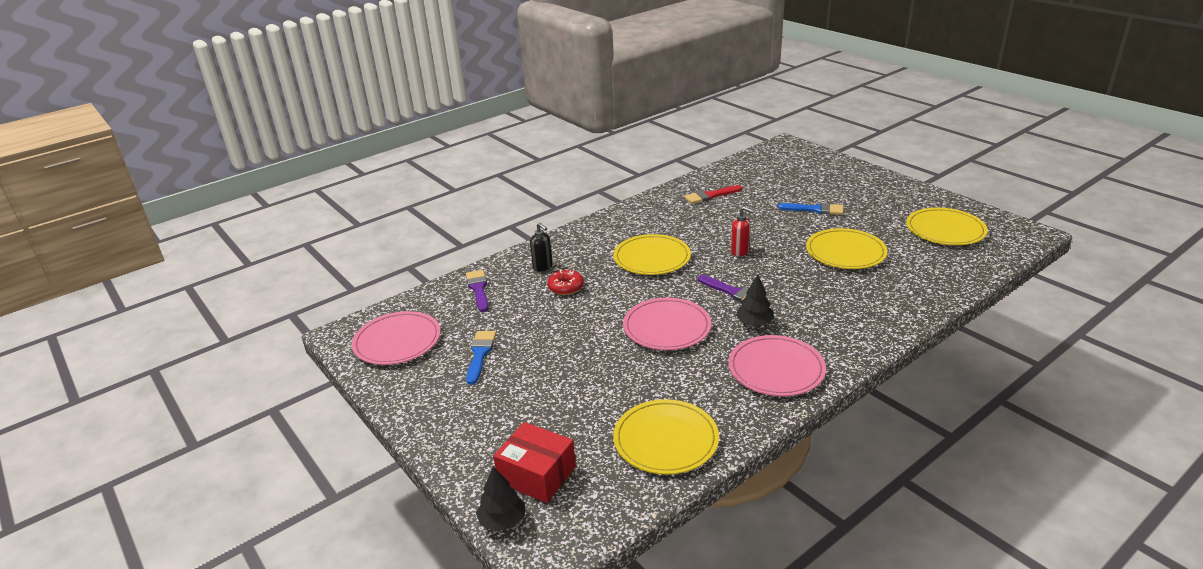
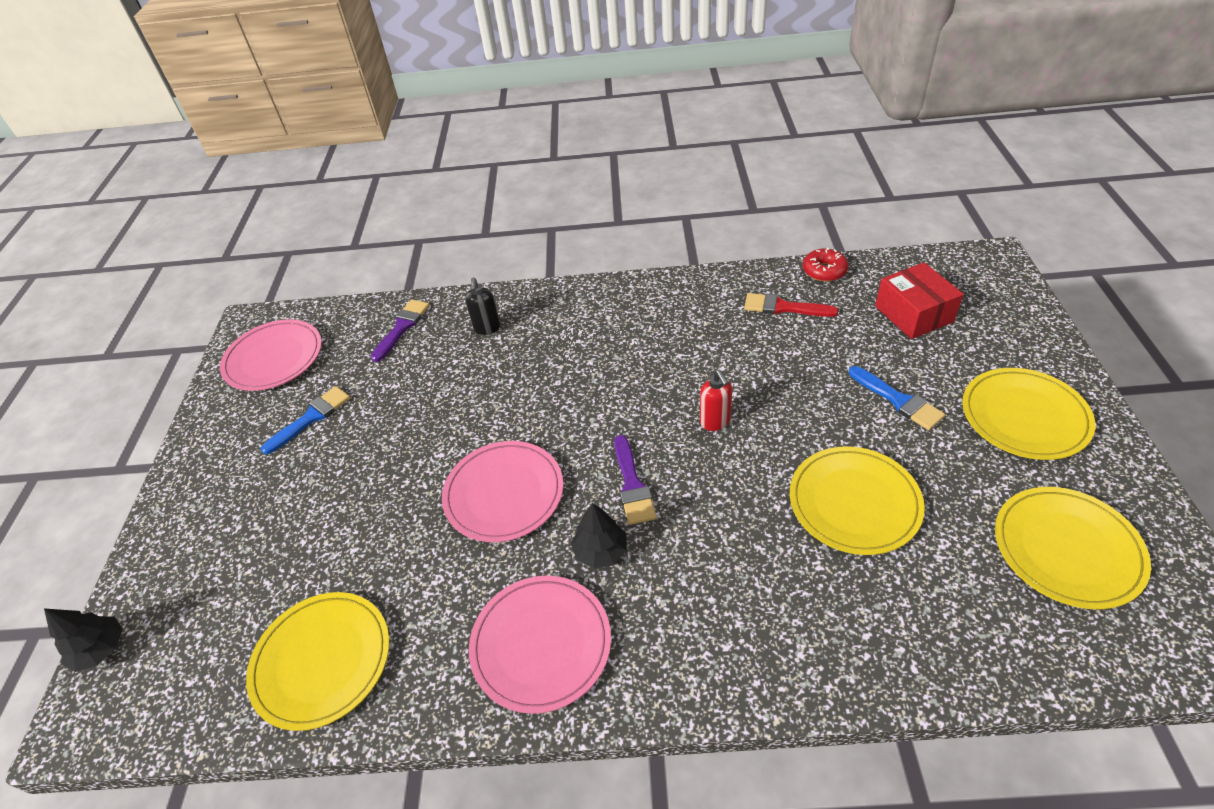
camera: 40 degrees right, 15 degrees up
(537, 475) = (181, 614): red box -> red box (913, 314)
(566, 287) = (476, 370): red donut -> red donut (824, 271)
(652, 258) = (605, 375): yellow plate -> yellow plate (1024, 416)

